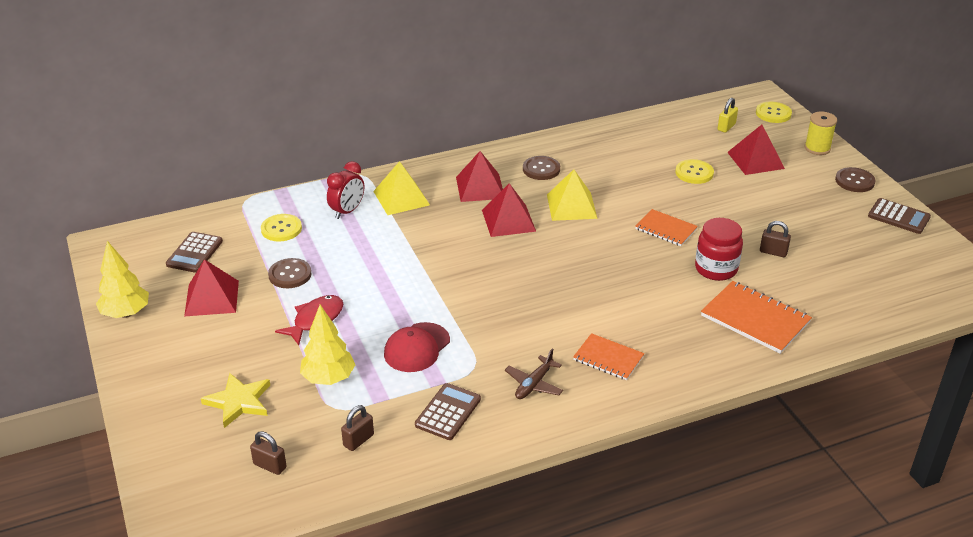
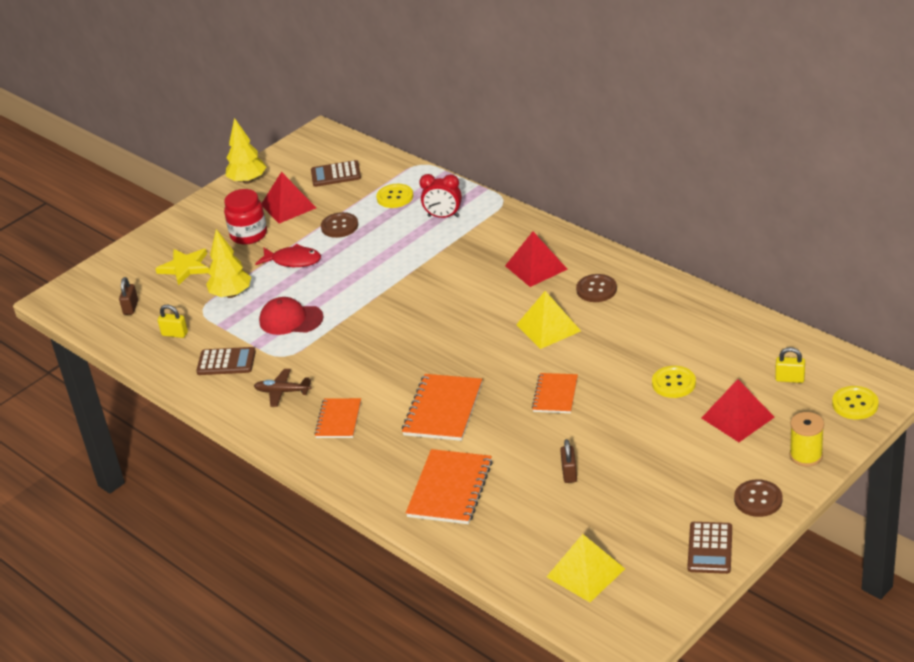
camera: 70 degrees right, 0 degrees up
(358, 440) = (175, 334): brown padlock -> yellow padlock
(401, 198) = (485, 234): yellow pyramid -> yellow pyramid (585, 572)
(508, 220) = (496, 301): red pyramid -> none
(640, 292) = (443, 409): none -> orange notebook
(716, 269) = (512, 444): red jar -> red jar (249, 235)

